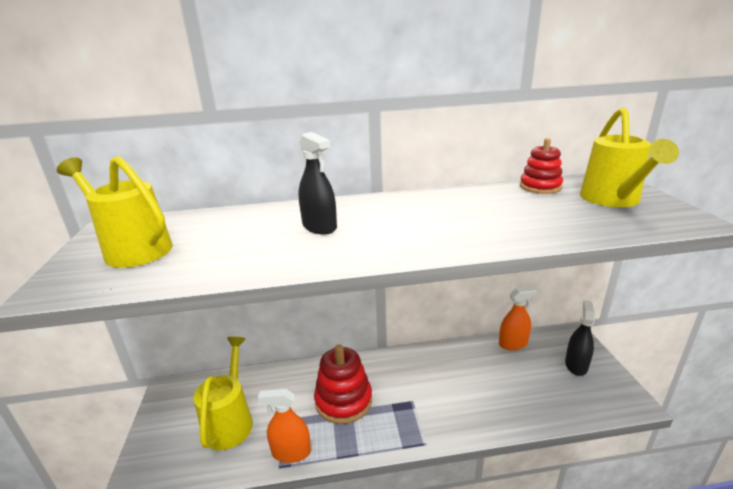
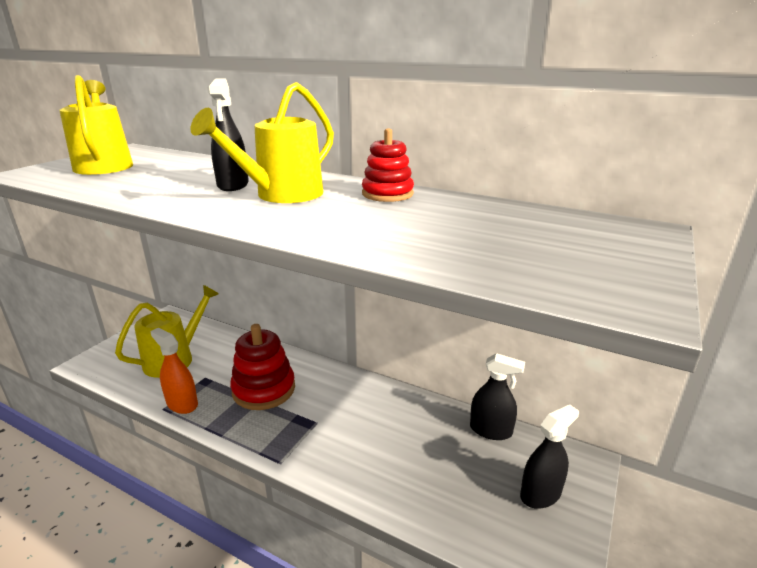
camera: 35 degrees right, 0 degrees up
(513, 343) = (490, 430): orange spray bottle -> black spray bottle
(540, 187) = (522, 212): red stacking toy -> red stacking toy (387, 194)
(613, 200) = (579, 250): yellow watering can -> yellow watering can (281, 195)

